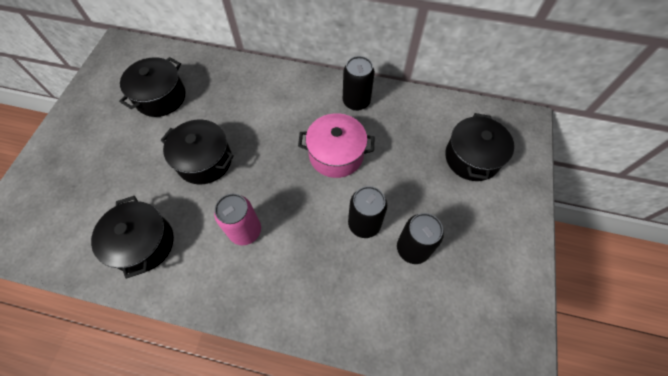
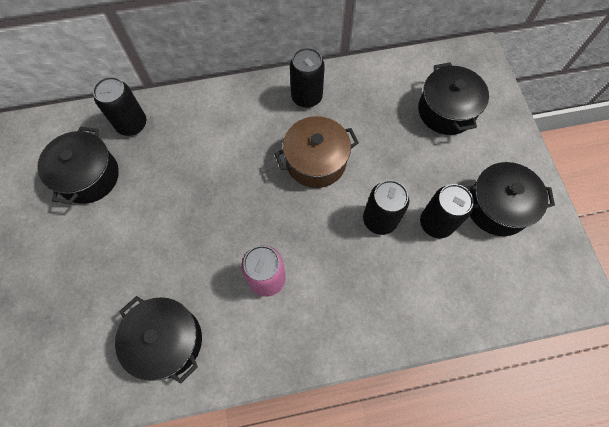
camera: 25 degrees left, 5 degrees up
(204, 161) = (181, 226): black pot -> black pot (497, 207)
(212, 72) = (132, 124): none -> black can
(336, 154) = (316, 161): pink pot -> brown pot

